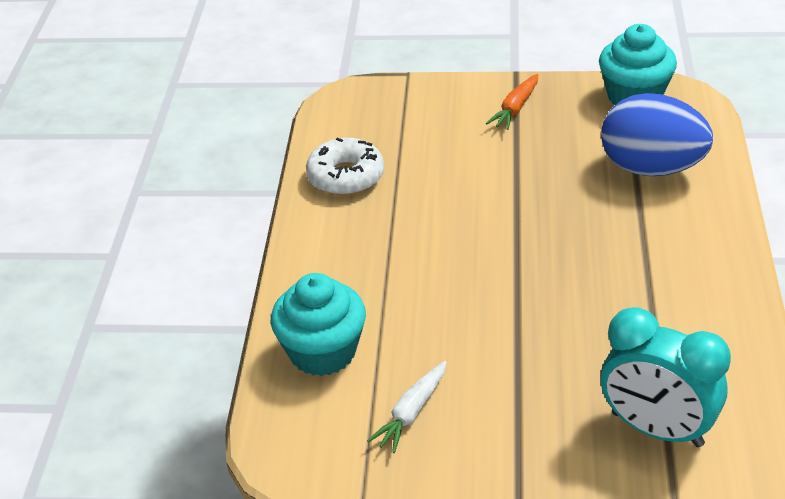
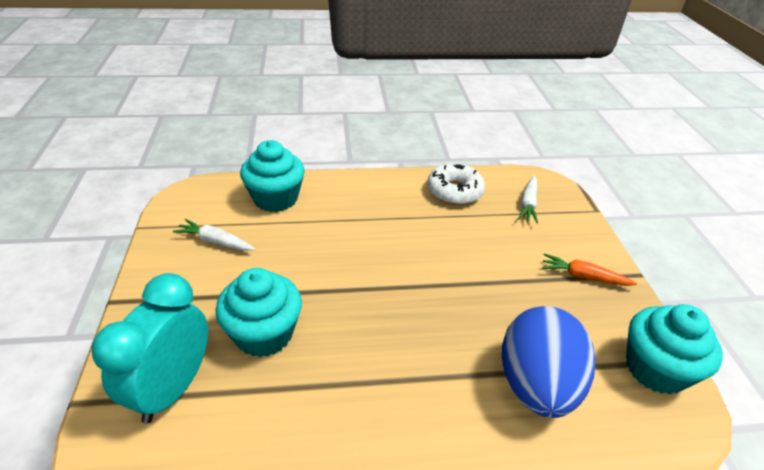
camera: 75 degrees right, 0 degrees up
(385, 121) = (528, 204): none -> white carrot
(582, 357) = (264, 333): none -> turquoise cupcake

